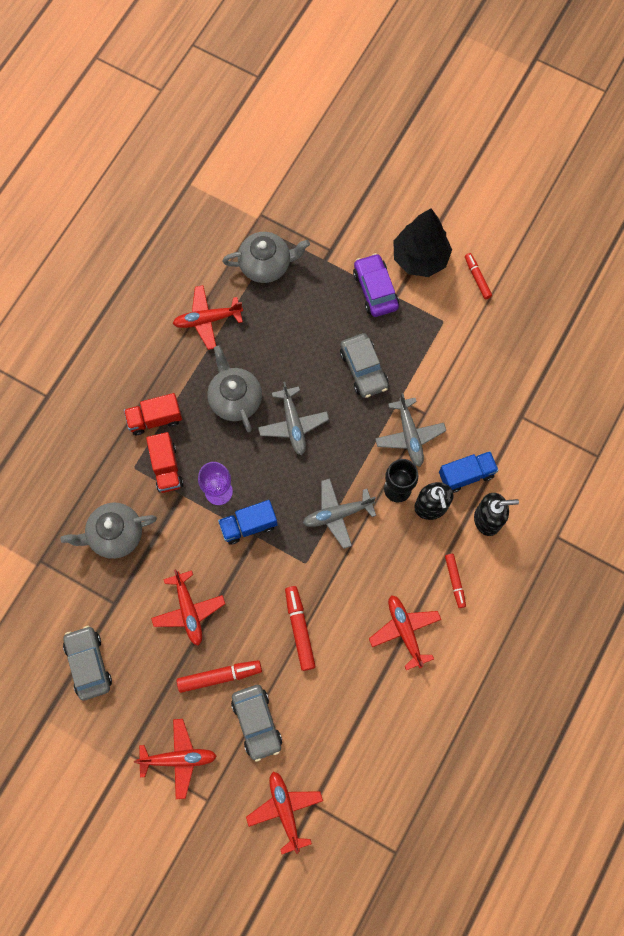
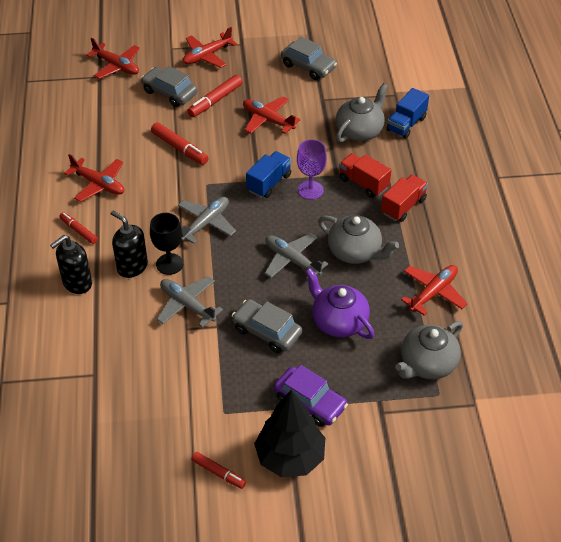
camera: 145 degrees right, 25 degrees down
(301, 342) = (338, 321): none -> purple teapot
(466, 475) = (117, 304): blue truck -> blue truck (406, 124)

